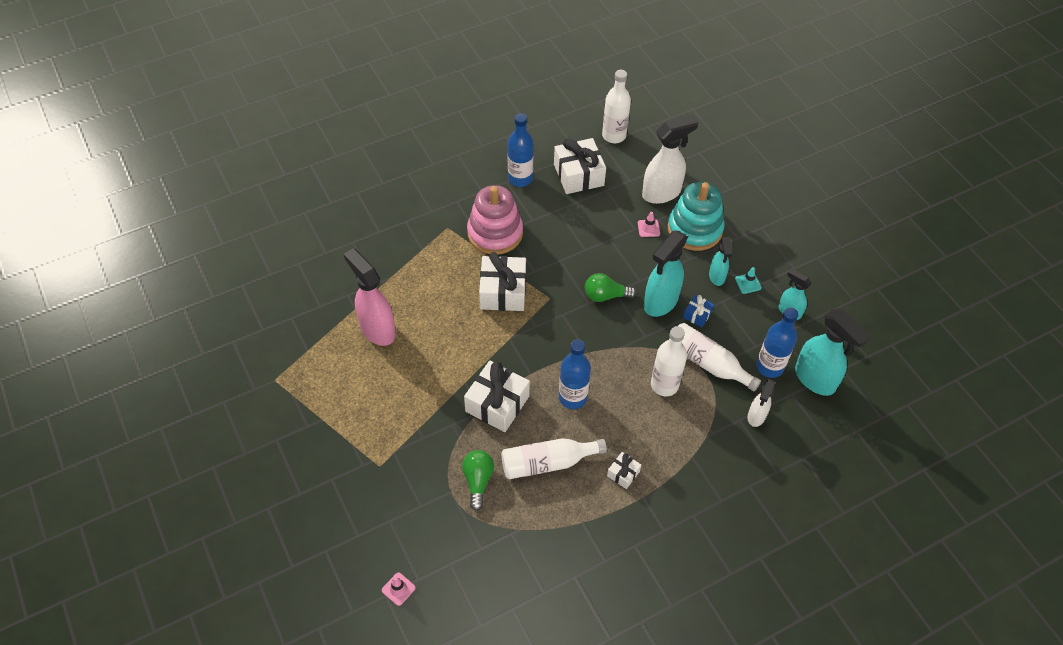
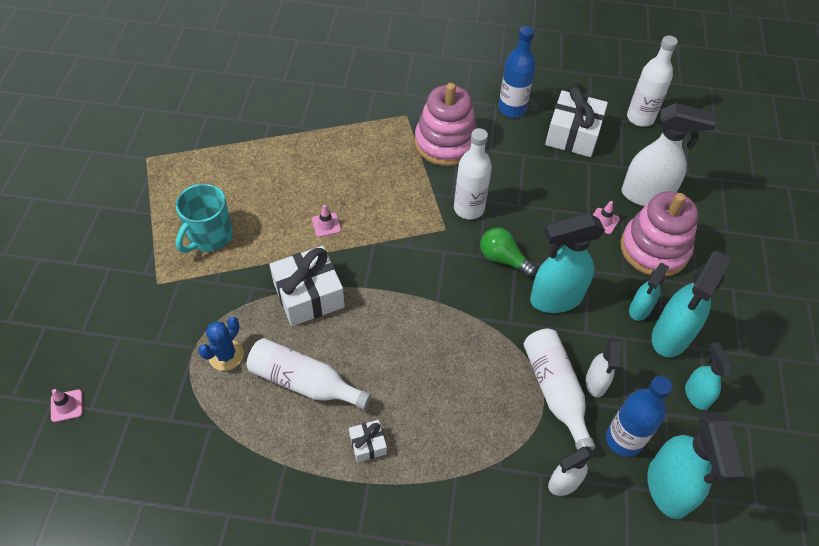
camera: 35 degrees right, 0 degrees up
(377, 329) = (266, 166): pink spray bottle -> none
(385, 408) = (210, 236): none -> turquoise mug
(463, 346) = (326, 225): none -> pink traffic cone
(478, 481) = (226, 355): green light bulb -> blue cactus
(503, 292) = (406, 198): white gift -> none
(572, 397) = (384, 335): blue bottle -> none
(664, 385) = (489, 383): white bottle -> white bottle (469, 208)
(694, 229) = (654, 249): turquoise stacking toy -> pink stacking toy
(697, 315) = (585, 335): blue gift -> none
(727, 342) = (595, 383): none -> white spray bottle
(748, 283) = (670, 336): turquoise traffic cone -> turquoise spray bottle

